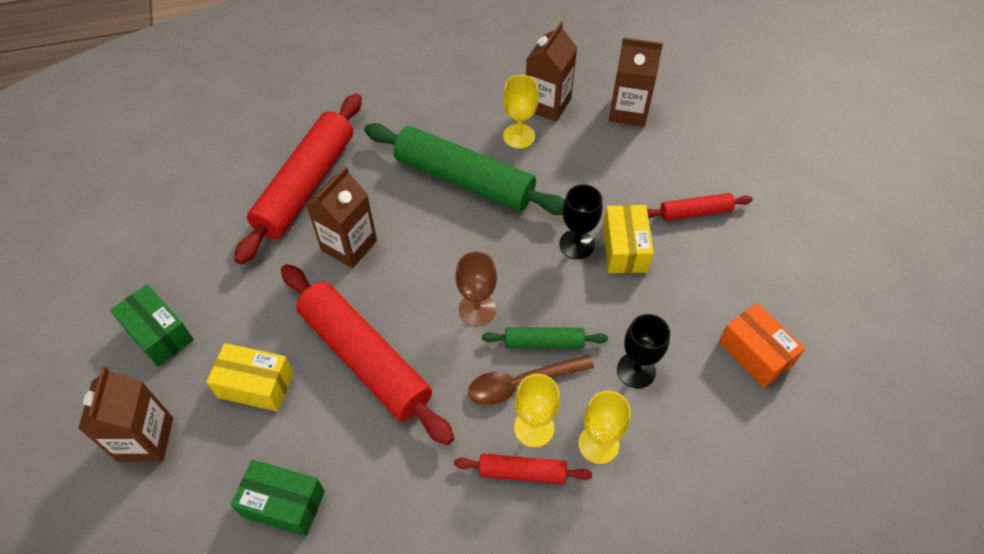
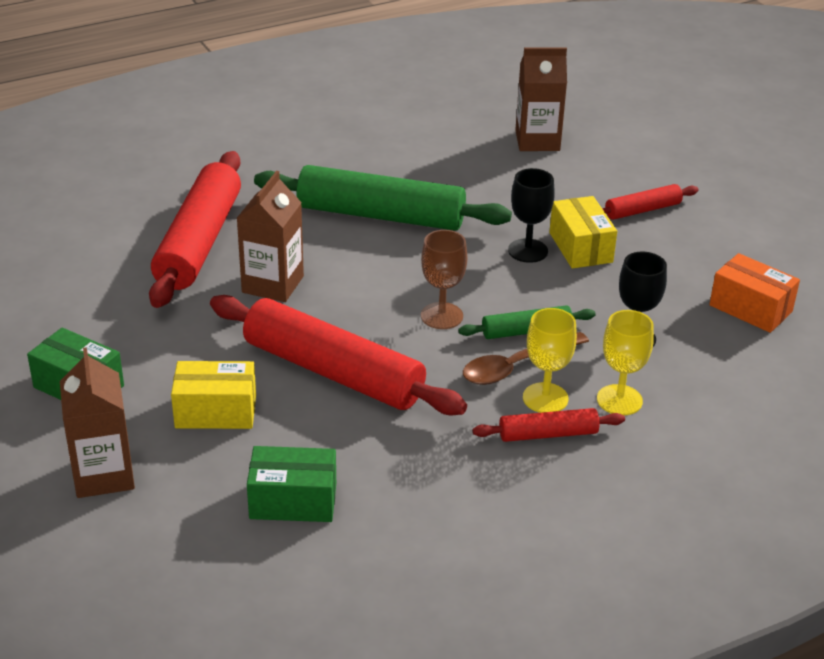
camera: 15 degrees left, 20 degrees down
(519, 136) = (426, 174): yellow goblet -> none
(547, 104) = (447, 145): brown carton -> none

